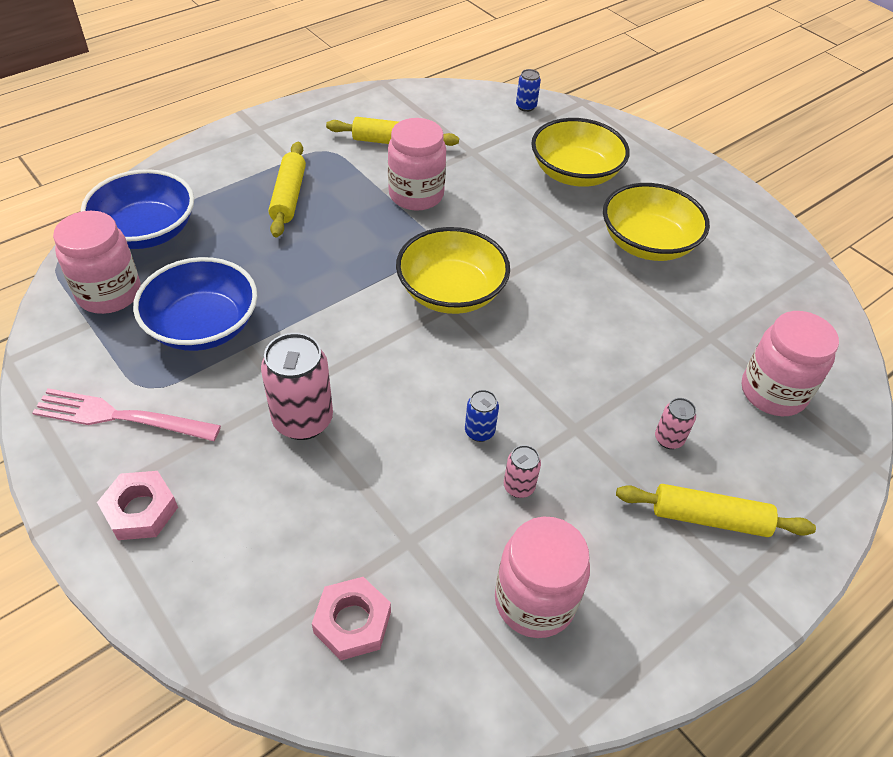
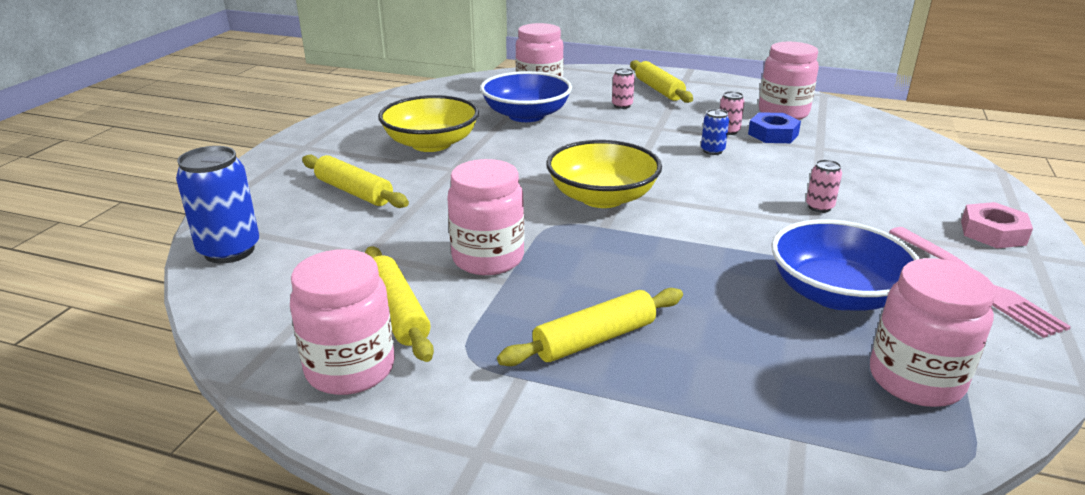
camera: 120 degrees left, 20 degrees down
(146, 231) = (806, 418): blue bowl -> blue bowl (526, 115)
(303, 420) = (819, 207): pink can -> pink can, size x0.51
(352, 622) = (888, 146): pink nut -> none
(358, 114) = (350, 369): none -> pink jar
(478, 526) = (773, 134): none -> blue nut
(526, 106) = (229, 250): blue can -> blue can, size x1.98
(575, 173) = (354, 192): yellow bowl -> yellow rolling pin

